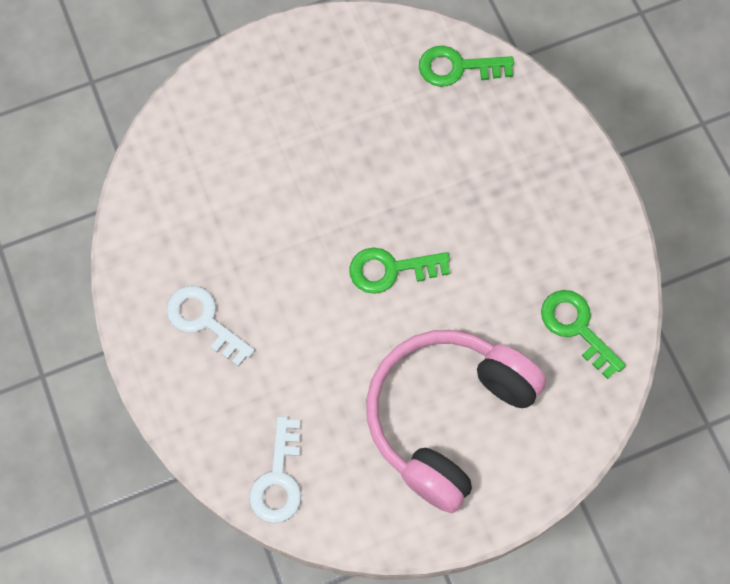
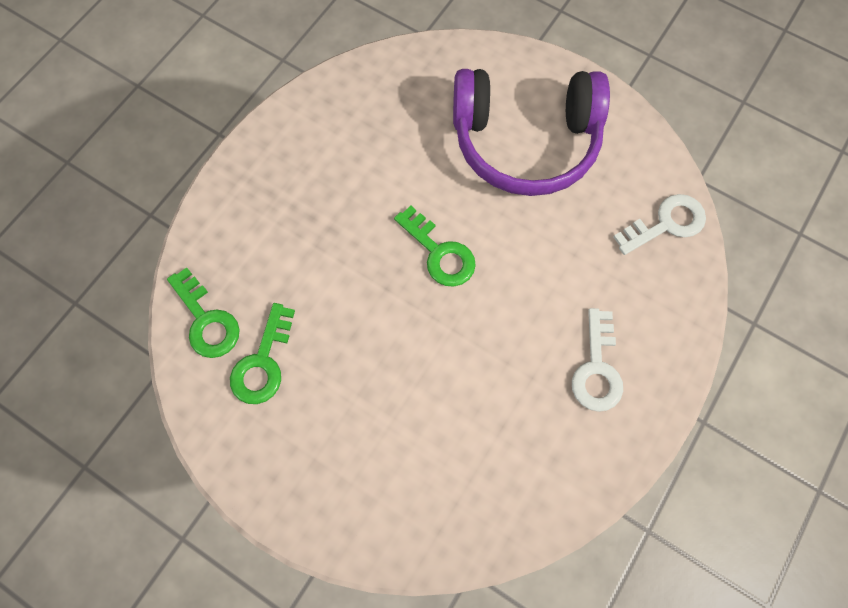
camera: 125 degrees left, 0 degrees up
(447, 417) = (525, 141): pink headphones -> purple headphones
(576, 327) = (388, 99): green key -> green key (263, 363)

